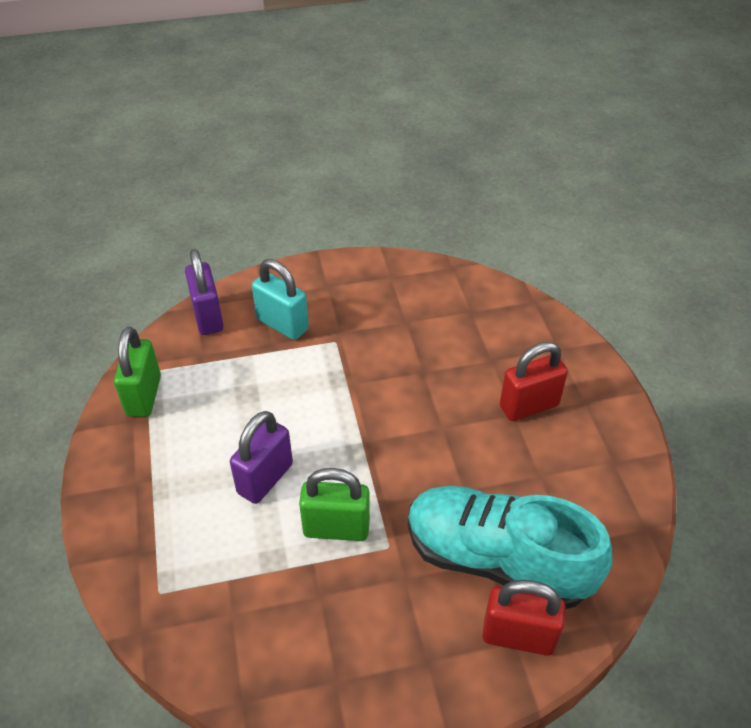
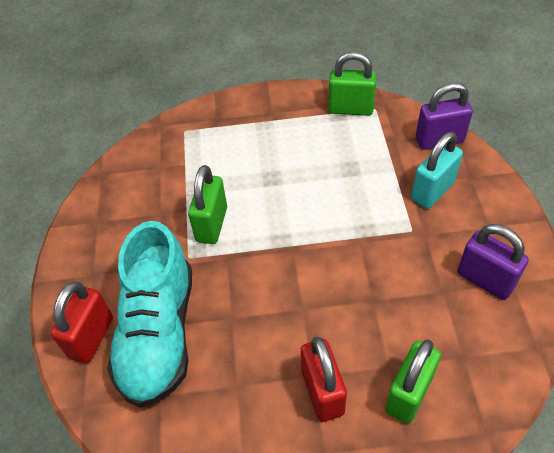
camera: 100 degrees right, 5 degrees up
(265, 478) = (264, 181): purple padlock -> purple padlock (485, 280)
(497, 560) = (159, 333): turquoise shoe -> turquoise shoe turned 150 degrees clockwise
(514, 346) = (408, 394): none -> green padlock

